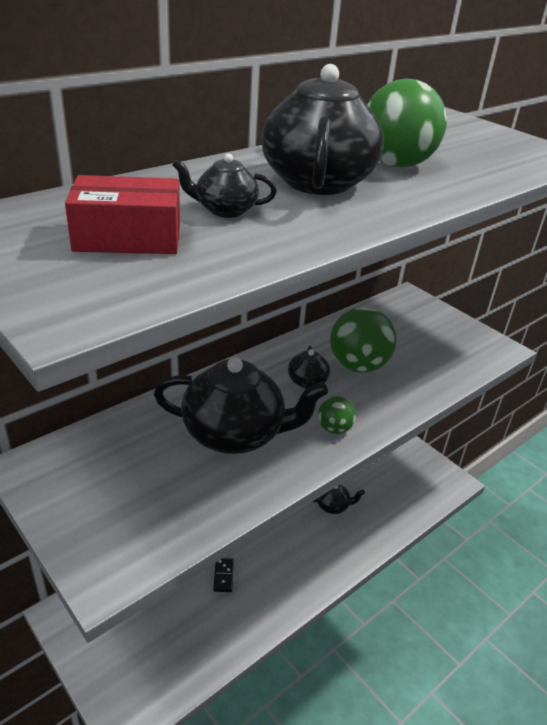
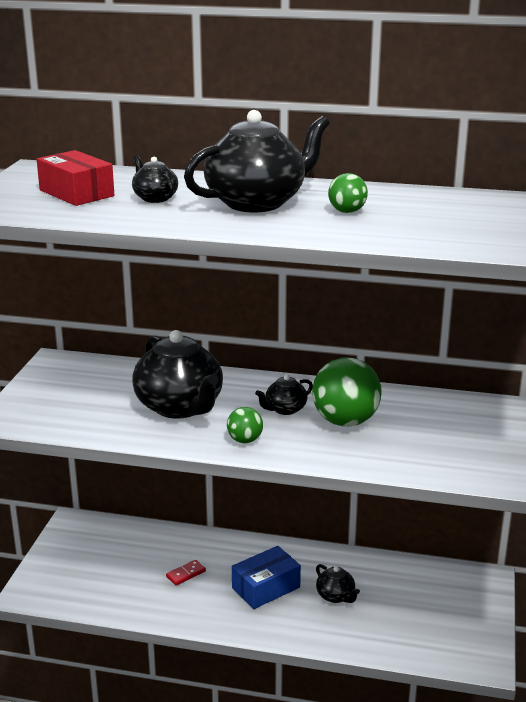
camera: 55 degrees right, 10 degrees down
(223, 576) = (186, 574): black domino -> red domino
(288, 537) = (266, 587): none -> blue box
(396, 164) = (347, 211): green ball -> green ball, size x0.51

